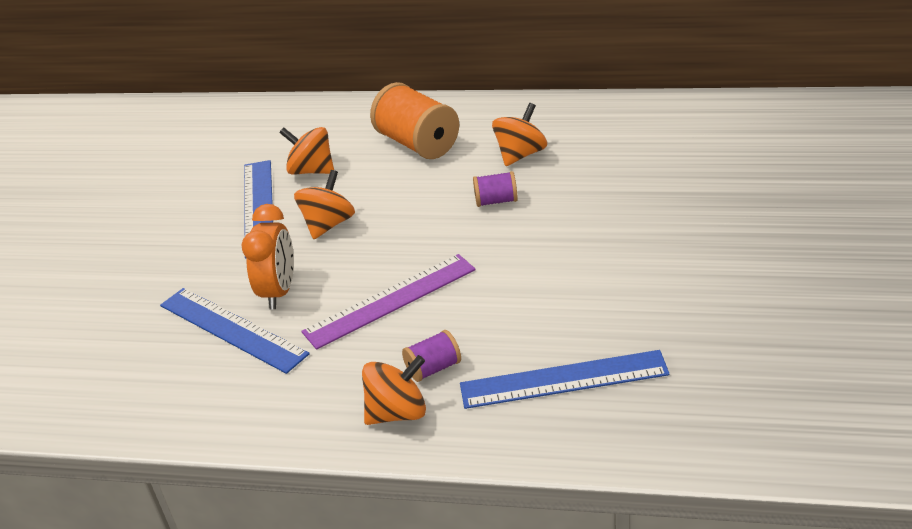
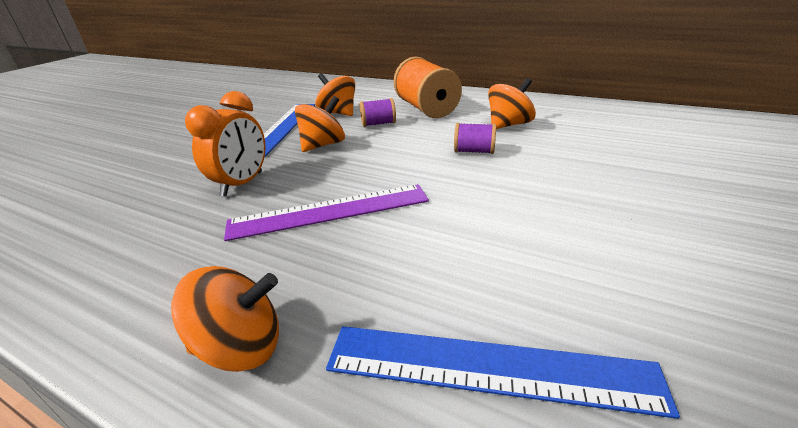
camera: 15 degrees right, 5 degrees down
(232, 329) = (176, 205): blue ruler -> none
(433, 368) = (324, 296): purple spool -> purple spool (378, 124)

